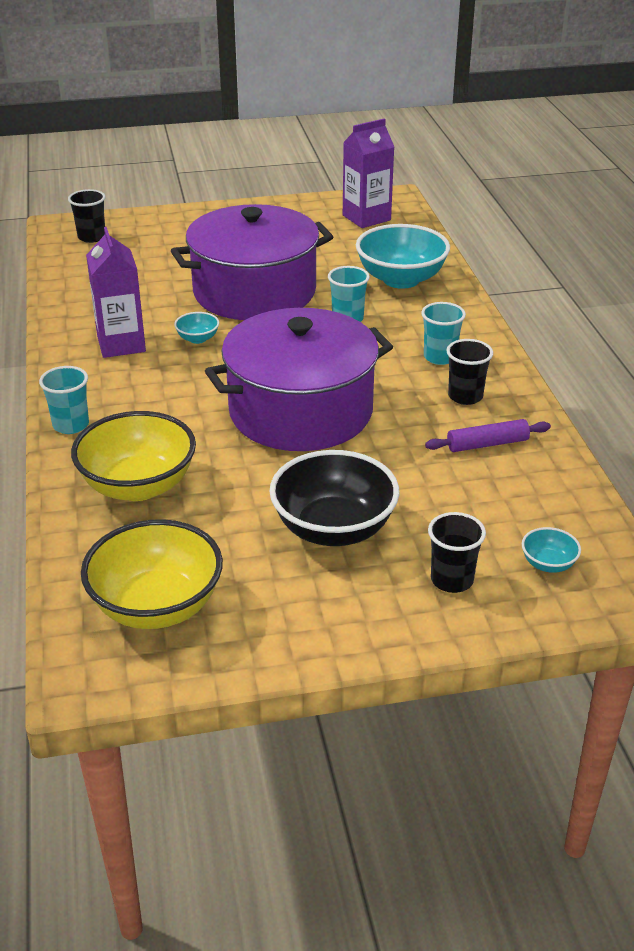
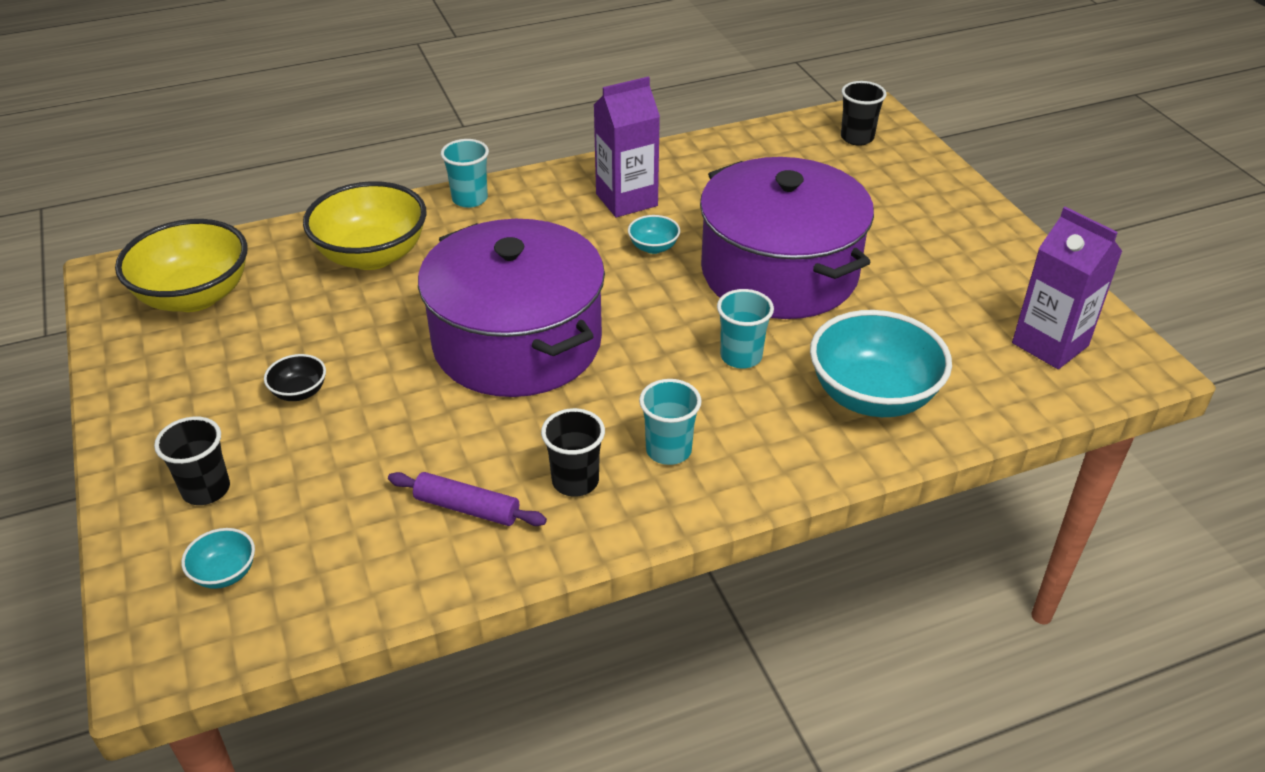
camera: 80 degrees right, 5 degrees up
(334, 529) = (299, 392): black bowl -> black bowl, size x0.44
(487, 444) = (467, 508): purple rolling pin -> purple rolling pin turned 45 degrees counterclockwise

